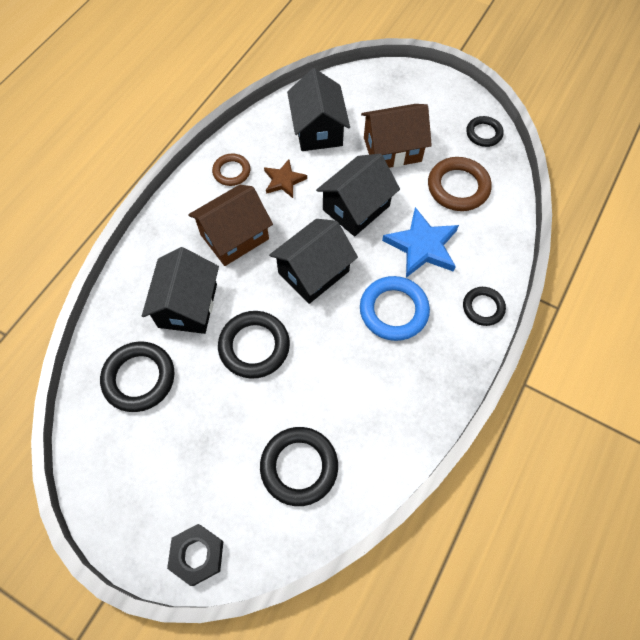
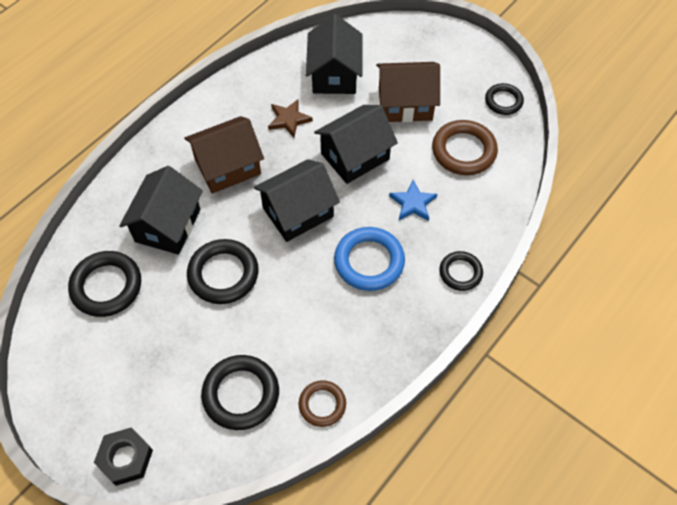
camera: 10 degrees right, 5 degrees down
(231, 172) = (239, 104): brown ring -> brown ring (322, 404)
(422, 246) = (413, 203): blue star -> blue star, size x0.61

